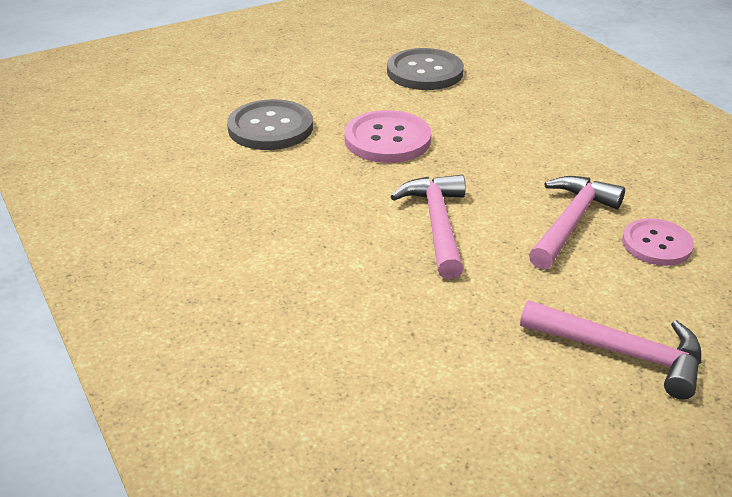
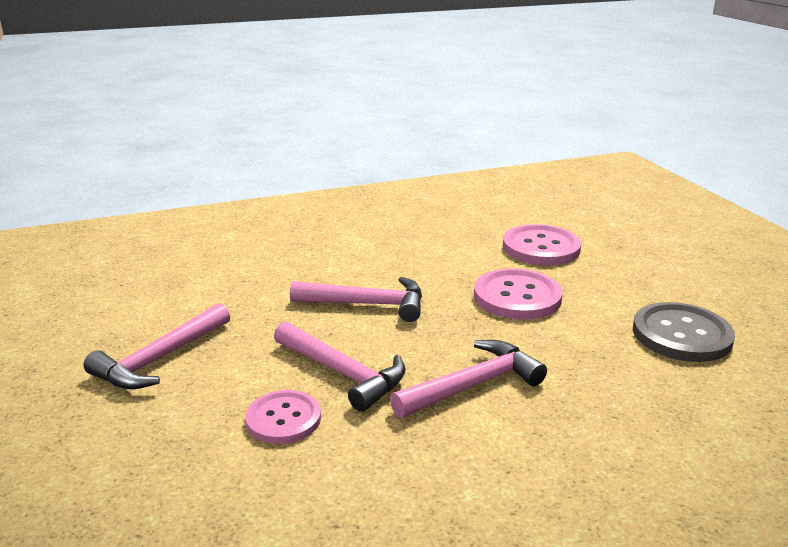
camera: 100 degrees right, 10 degrees down
(270, 128) = (541, 247): grey button -> pink button
(548, 156) = (472, 385): none -> pink hammer

